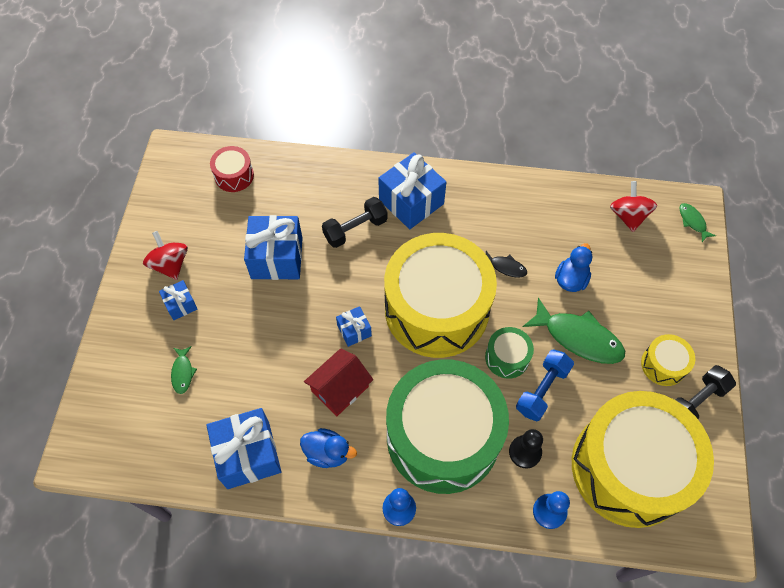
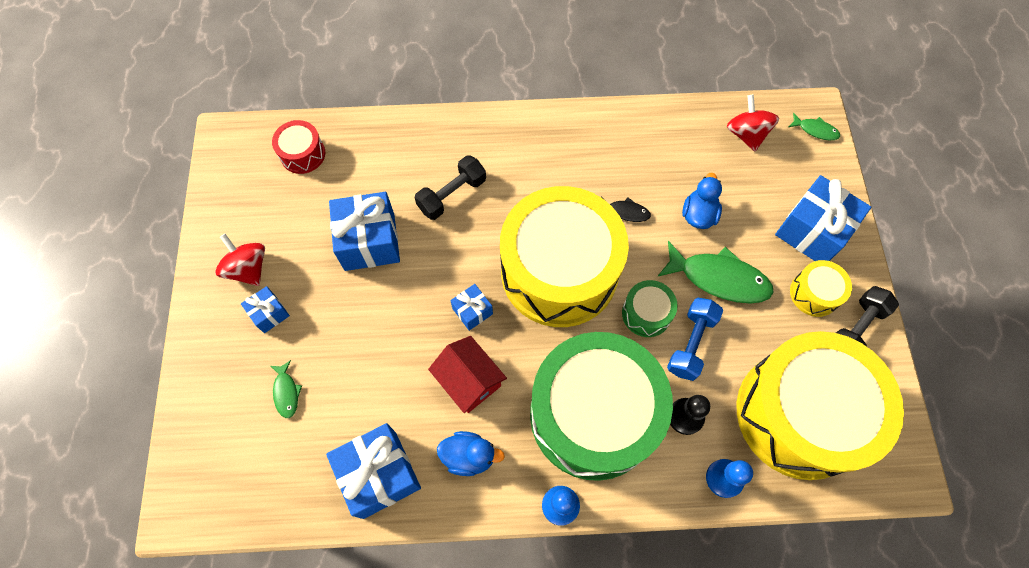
camera: 10 degrees left, 5 degrees up
(340, 389) = (469, 380): red house -> red house turned 75 degrees counterclockwise
(411, 202) = (508, 154): blue gift -> blue gift (812, 231)
(692, 221) = (815, 130): green fish -> green fish turned 150 degrees clockwise

